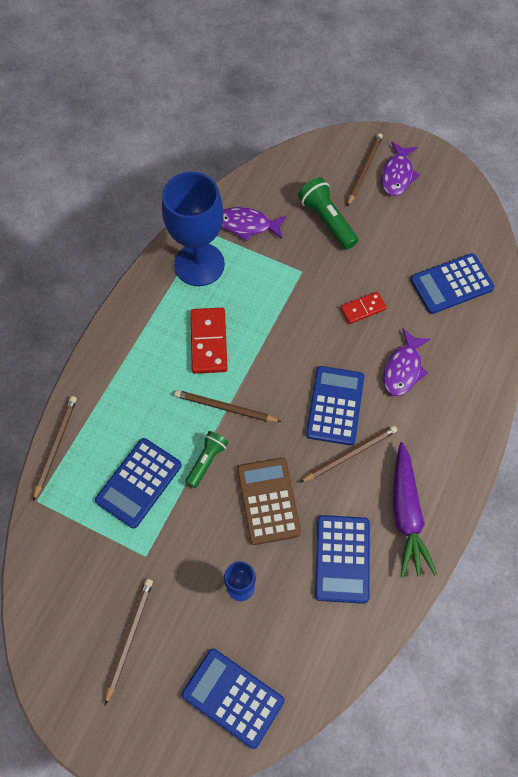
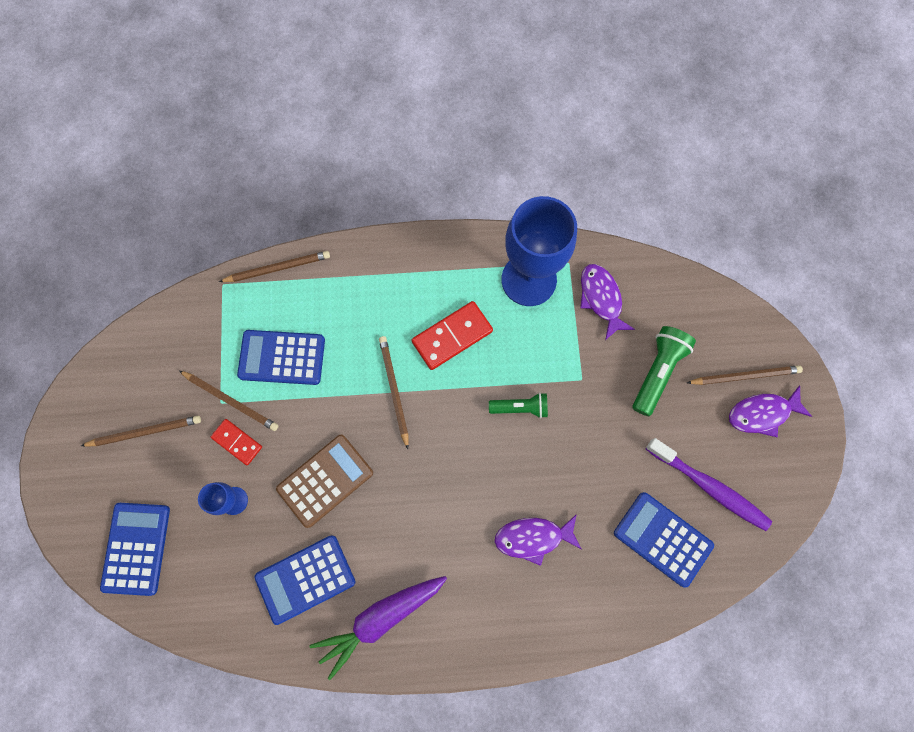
camera: 60 degrees right, 10 degrees up
(206, 461) = (333, 403): green flashlight -> green flashlight (520, 407)
(335, 405) = (454, 491): blue calculator -> none
(350, 454) = (412, 532): brown pencil -> brown pencil (231, 401)
(363, 309) = (576, 462): red domino -> red domino (237, 442)
(430, 235) = (709, 487): none -> purple toothbrush

